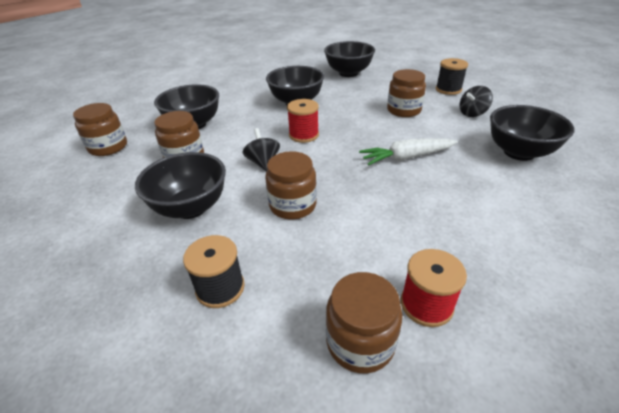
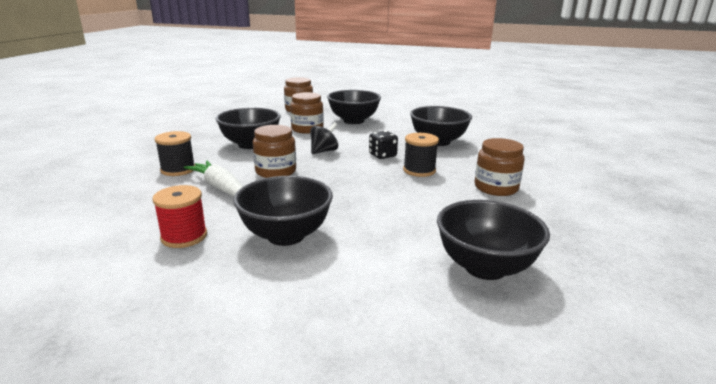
camera: 60 degrees right, 15 degrees down
(304, 135) = (382, 155): red spool -> black dice
(348, 73) = (542, 149): black bowl -> black bowl (286, 235)
(360, 342) = (142, 218): brown jar -> none
(406, 157) = (393, 202): white carrot -> white carrot (220, 188)
(448, 89) = (600, 206): black spool -> black spool (419, 170)
(472, 113) = (552, 228): black spinning top -> none

